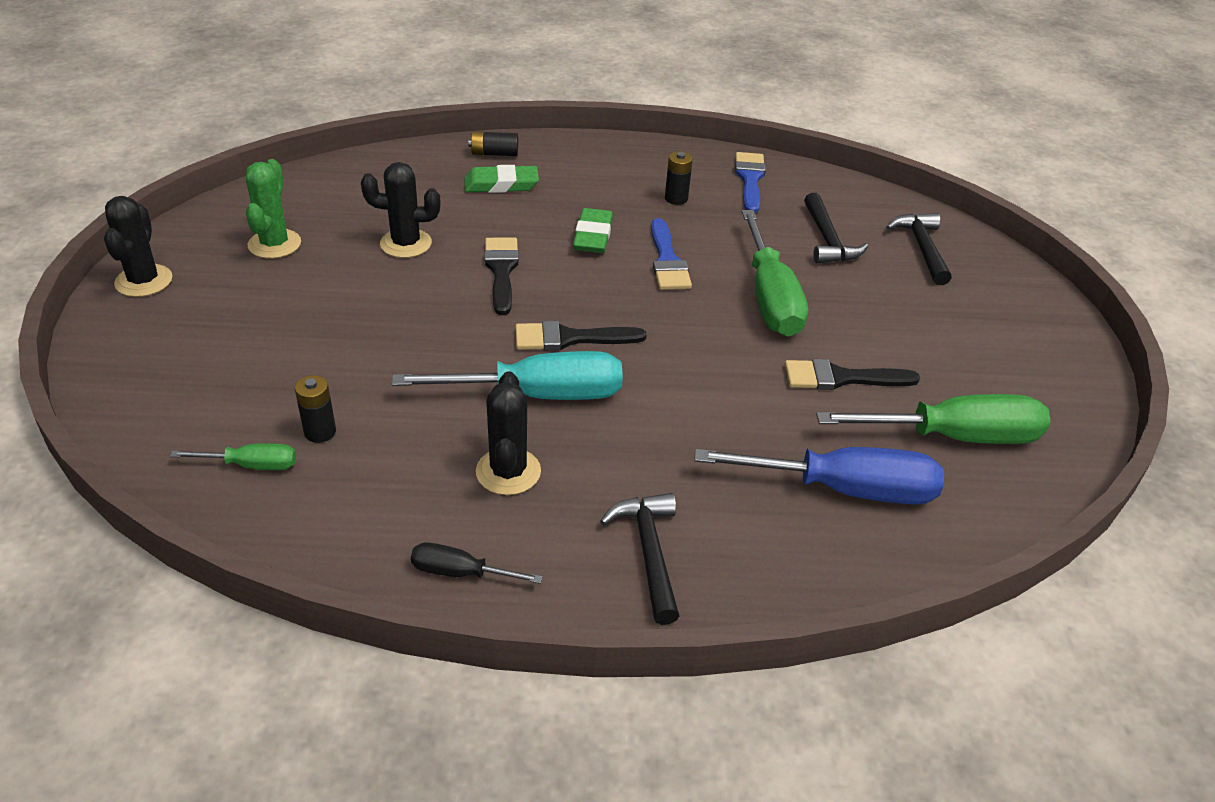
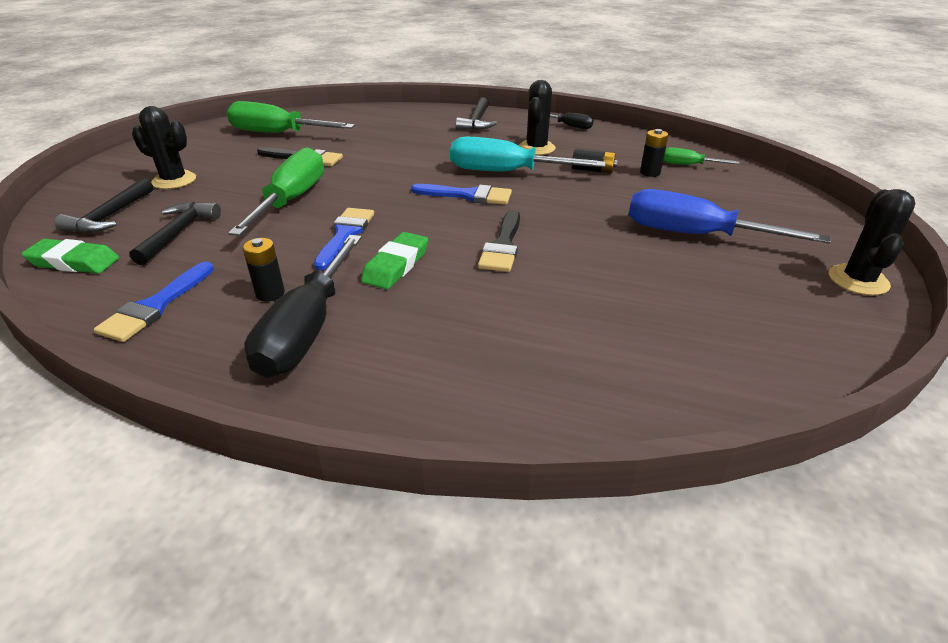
camera: 160 degrees left, 5 degrees down
(274, 244) = (740, 301): green cactus -> none
(406, 244) = (594, 283): black cactus -> black cactus (174, 180)
(494, 153) = (454, 403): black battery -> black battery (592, 170)
(501, 184) = (466, 343): green eraser -> green eraser (74, 262)
(570, 338) = (467, 195): black brush -> blue brush
(622, 179) = (307, 329): none -> black screwdriver
(843, 489) = (363, 126): blue screwdriver -> blue screwdriver (695, 235)

